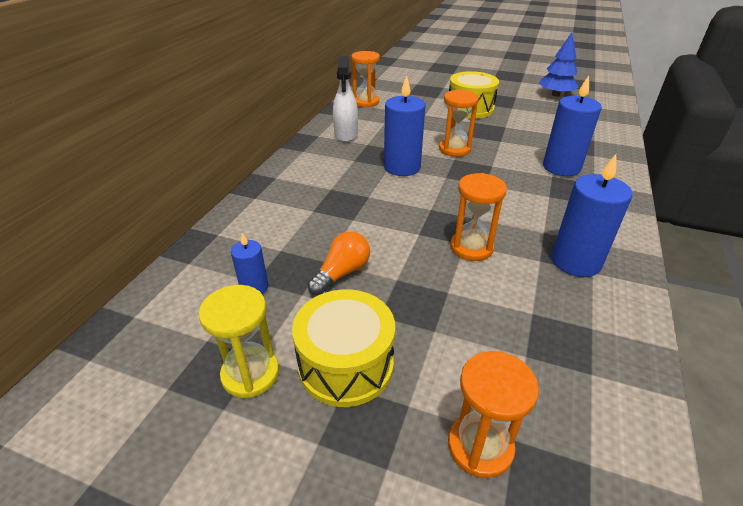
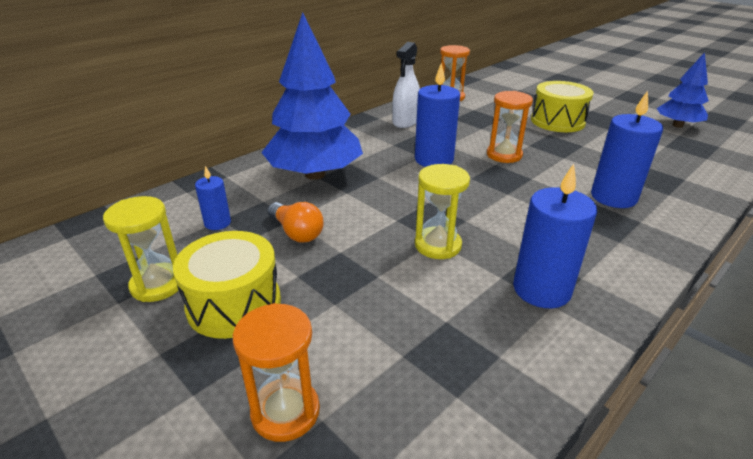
camera: 25 degrees right, 5 degrees down
(307, 208) = (315, 174): none -> blue tree
(342, 273) = (296, 232): orange light bulb -> orange light bulb turned 75 degrees clockwise
(471, 247) = (438, 245): orange hourglass -> yellow hourglass

